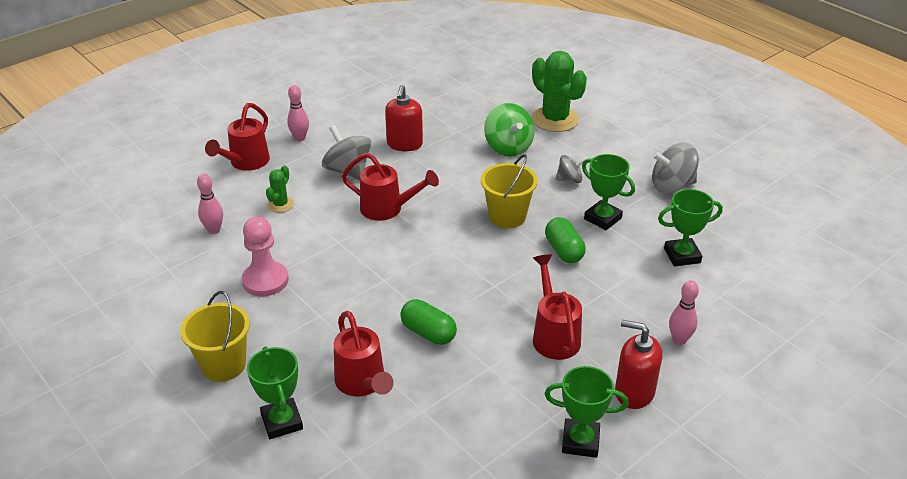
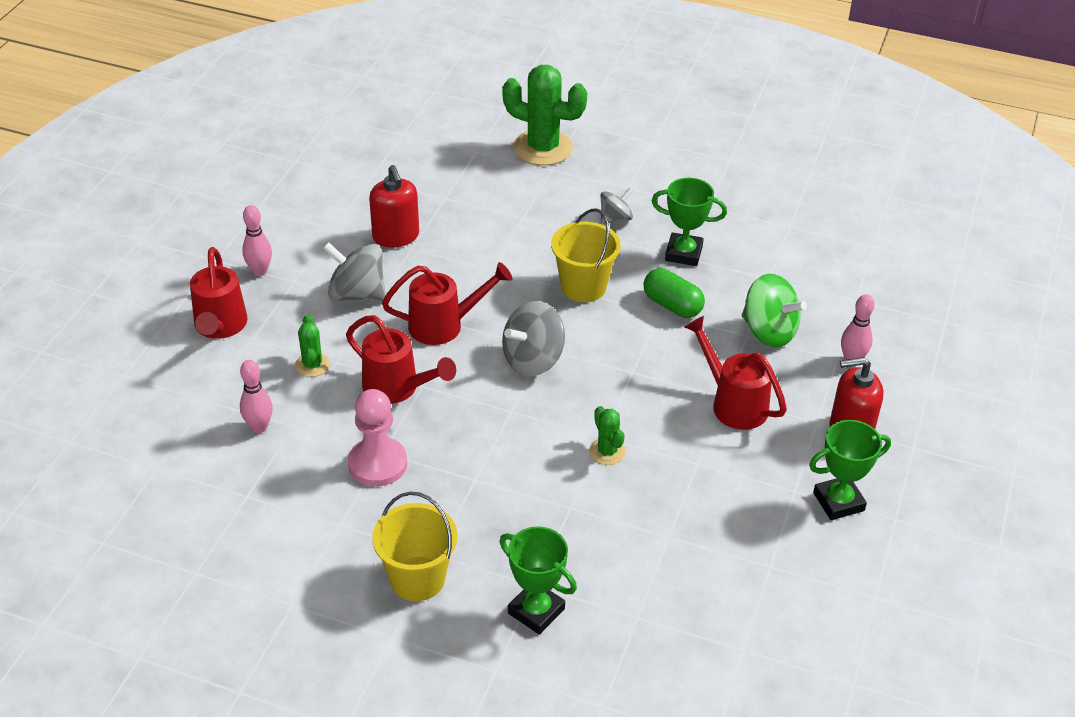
camera: 30 degrees left, 5 degrees up
(362, 383) = (585, 534): red watering can -> red watering can (397, 388)
(428, 333) = (607, 451): green capsule -> green cactus
(508, 147) = (518, 201): green spinning top -> green spinning top (769, 332)
(672, 186) = (725, 190): grey spinning top -> grey spinning top (533, 360)
(682, 256) = (791, 268): green trophy -> none

